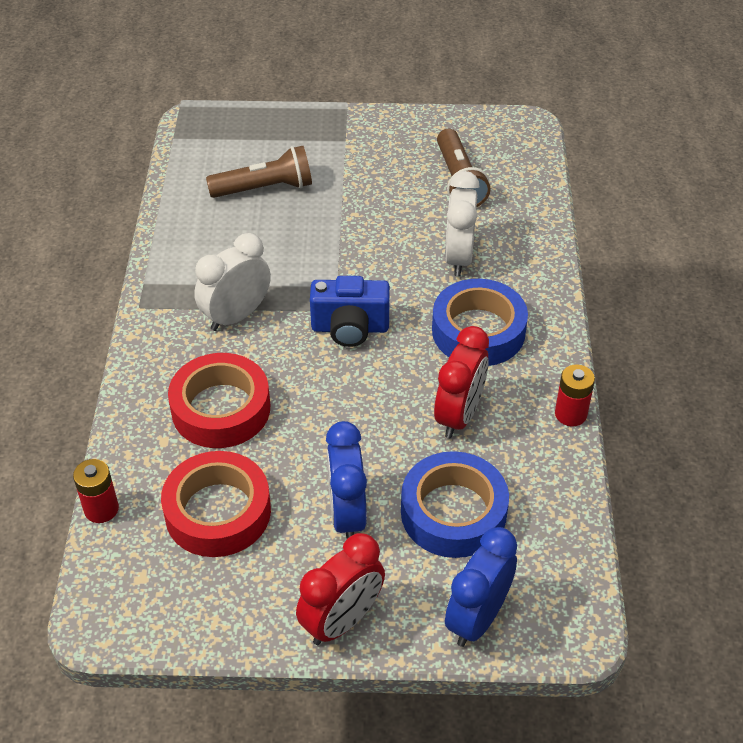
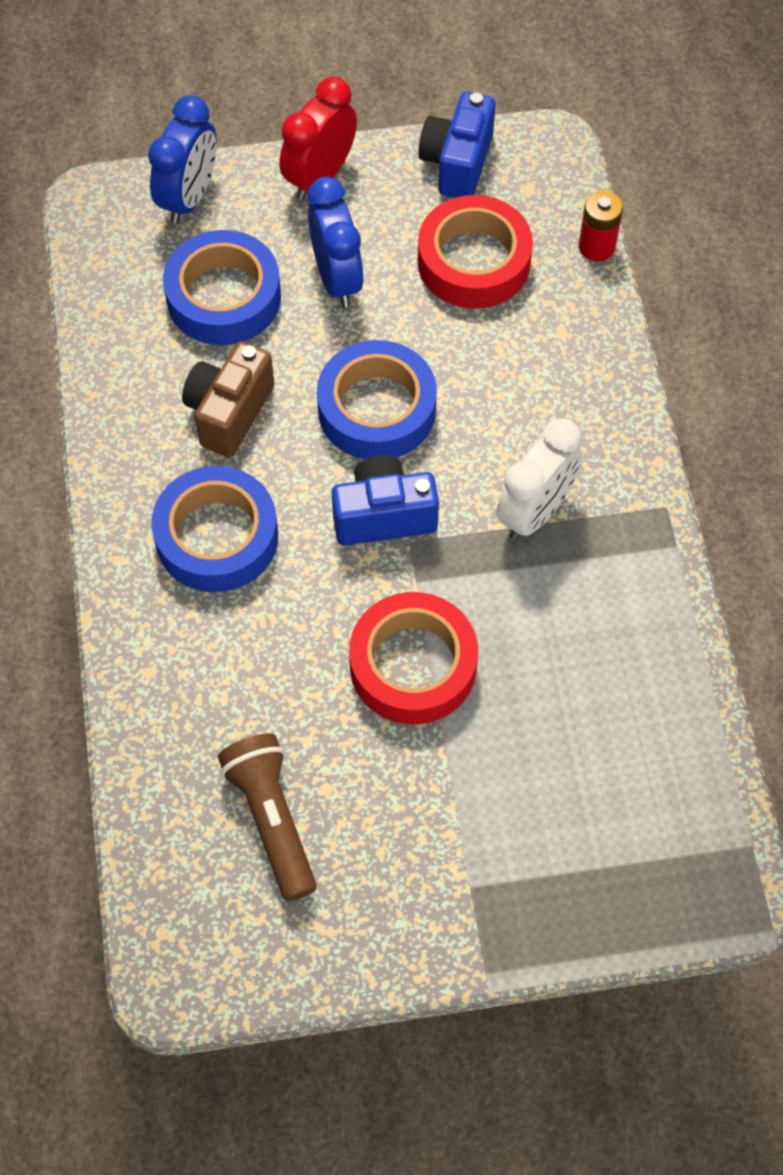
camera: 170 degrees right, 15 degrees up
(200, 615) = (457, 163): none -> blue camera
(221, 409) = (510, 379): red tape -> red tape (413, 665)
(265, 188) = (568, 752): brown flashlight -> none
(337, 401) = (377, 409): none -> blue tape
(458, 257) = (256, 660): white clock -> none
(459, 415) = (229, 412): red clock -> brown camera
(570, 414) = (96, 434): red battery -> none

